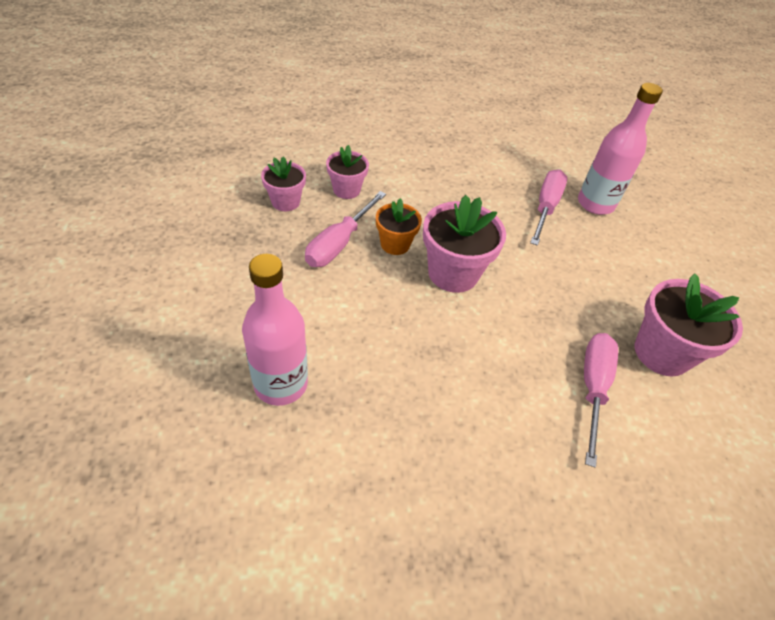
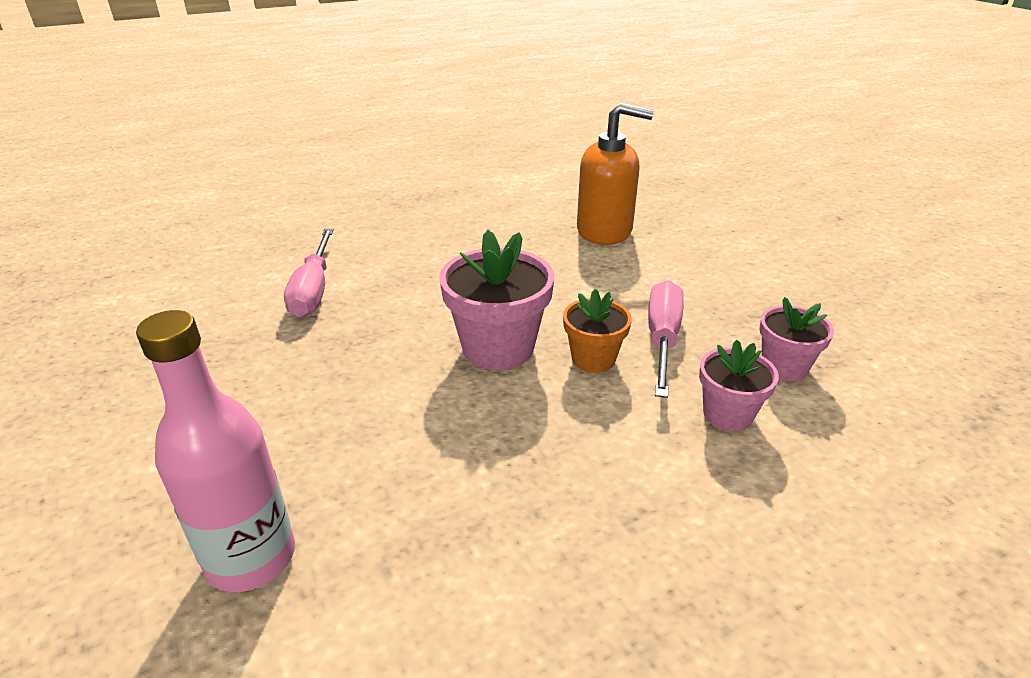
camera: 165 degrees right, 15 degrees down
(281, 384) = (604, 231): pink bottle -> orange soap dispenser
(545, 207) = (368, 505): pink screwdriver -> none
(661, 353) = (215, 337): pink flower pot -> none

